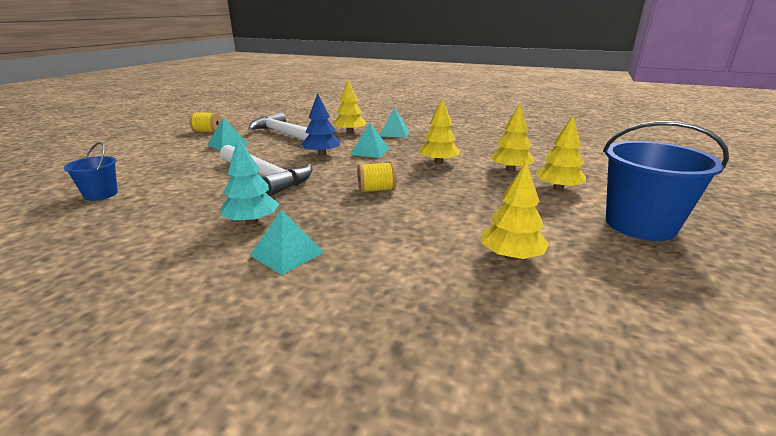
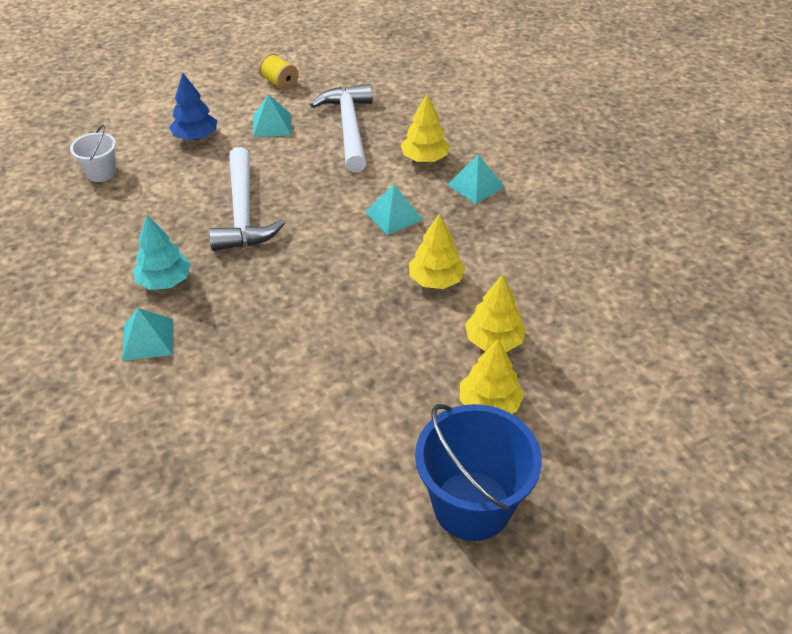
camera: 40 degrees right, 20 degrees up
(101, 194) = (101, 173): blue bucket -> white bucket
(322, 154) = (338, 195): blue tree -> blue tree (195, 137)
(376, 190) = (309, 294): yellow spool -> none
(511, 256) = (293, 455): yellow tree -> none

